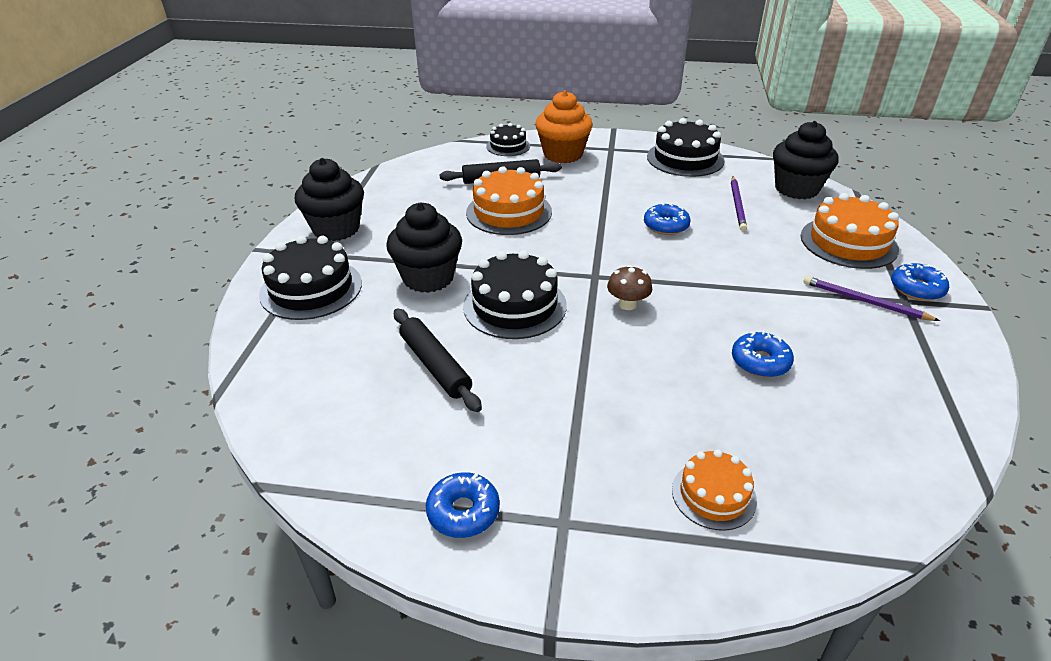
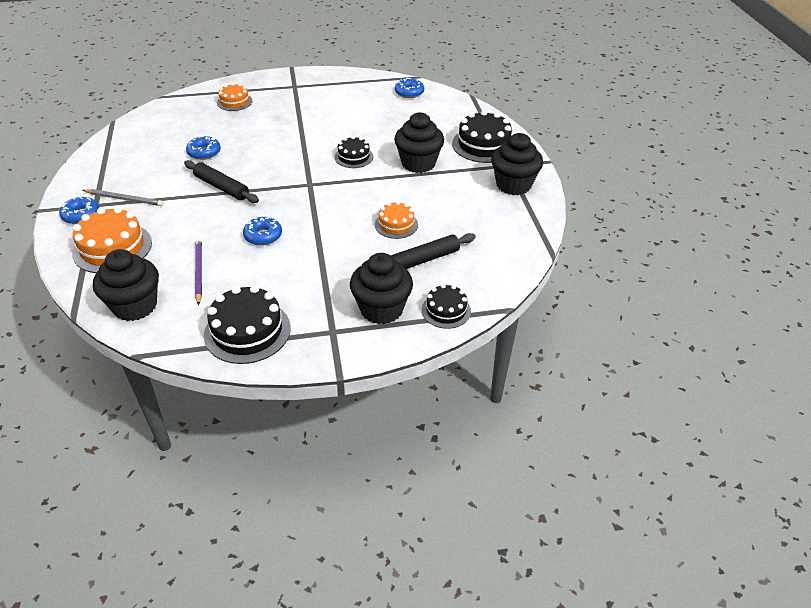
camera: 160 degrees right, 5 degrees up
(435, 365) = (379, 122): black rolling pin -> black rolling pin (221, 187)
(463, 511) = (334, 83): blue donut -> blue donut (409, 92)
(509, 212) = (396, 224): orange cake -> orange cake, size x0.60
(514, 306) = (353, 157): black cake -> black cake, size x0.60
(563, 154) = (381, 309): orange cupcake -> black cupcake
(627, 304) = (284, 170): brown mushroom -> none
(864, 301) = (124, 199): purple pencil -> grey pencil

